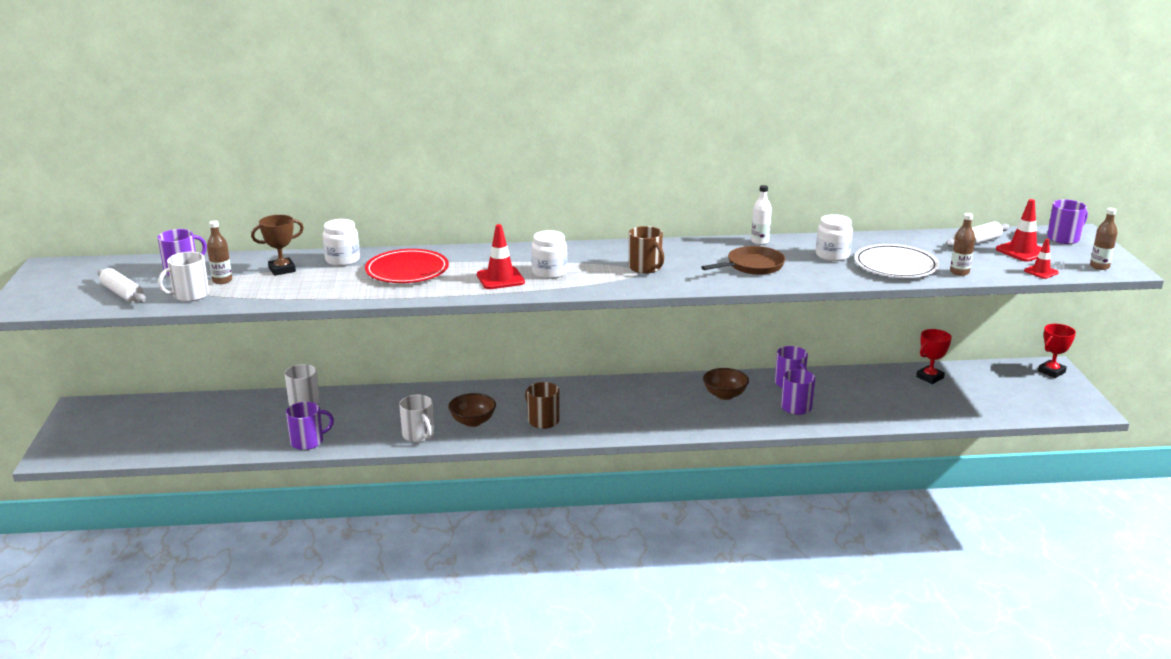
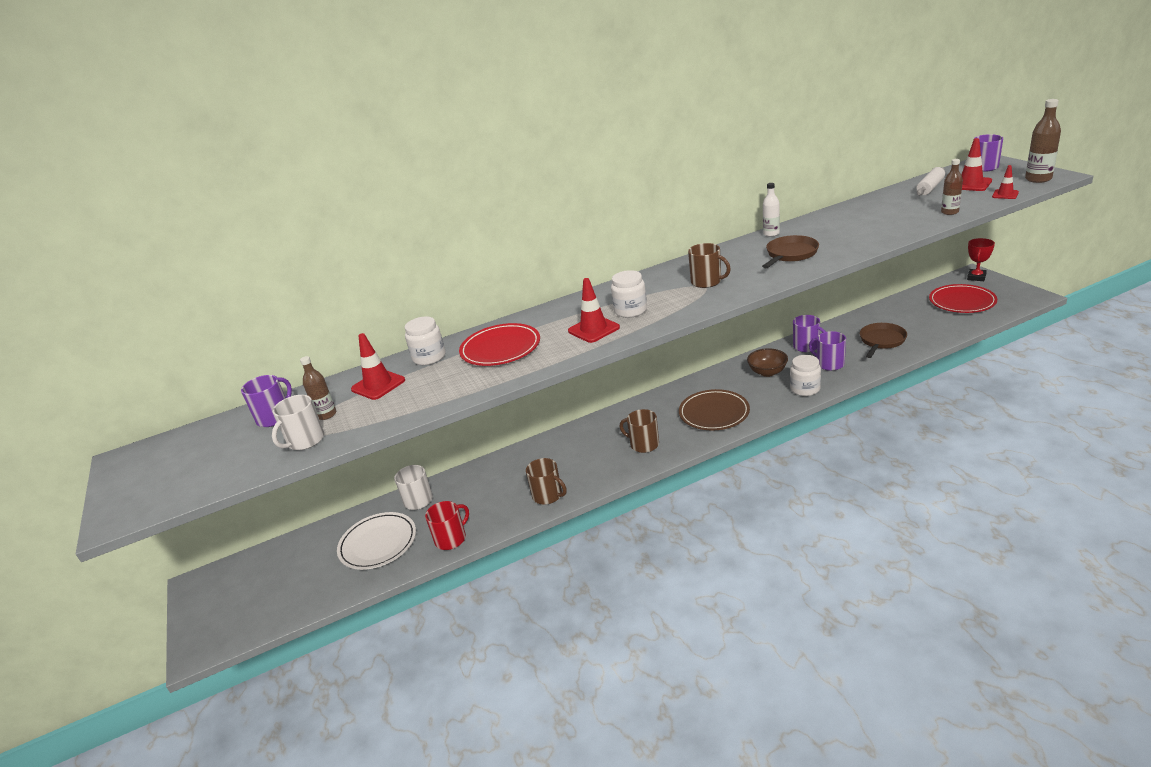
camera: 15 degrees left, 5 degrees up
(122, 293) = (229, 462): white rolling pin -> none
(282, 270) = (378, 385): brown trophy -> red traffic cone
(308, 442) = (451, 539): purple mug -> red mug
(418, 435) = (548, 495): white mug -> brown mug
(473, 421) = (585, 466): brown bowl -> none
(635, 415) = (714, 413): none -> brown plate
(832, 255) = (840, 228): white jar -> white jar (805, 389)
(873, 402) = (881, 341): none -> brown pan
(895, 265) = (897, 221): white plate -> white plate (378, 543)
(929, 377) = (900, 308): red trophy -> none
(1005, 391) = (962, 302): none -> red plate
(1099, 266) = (1038, 179): brown bottle -> brown bottle, size x1.52

